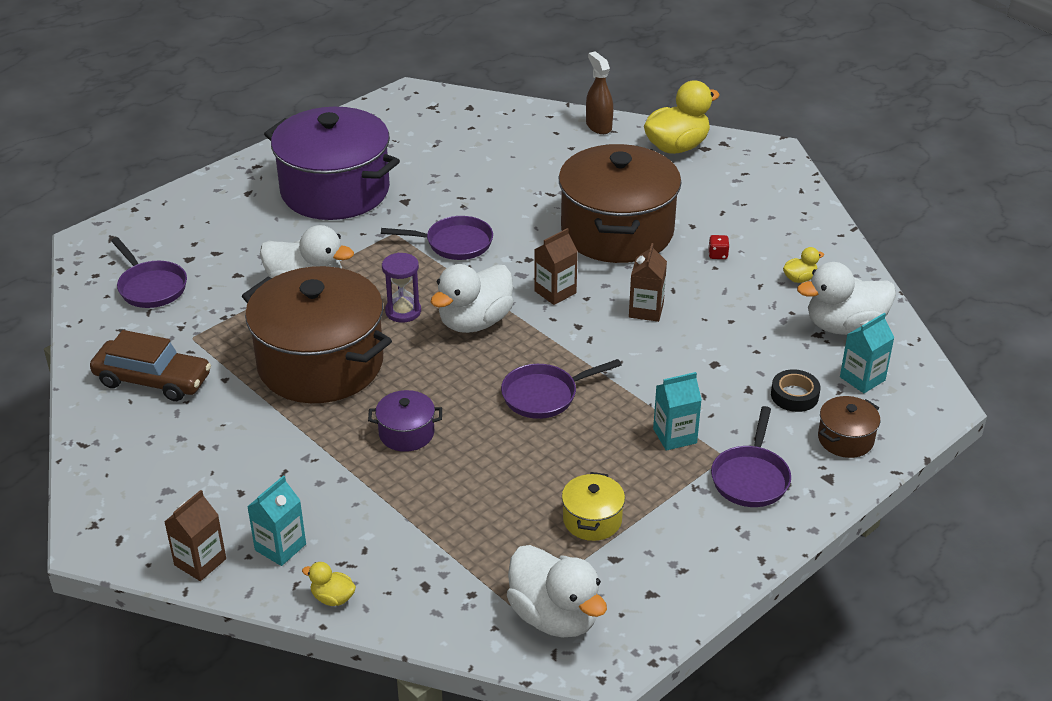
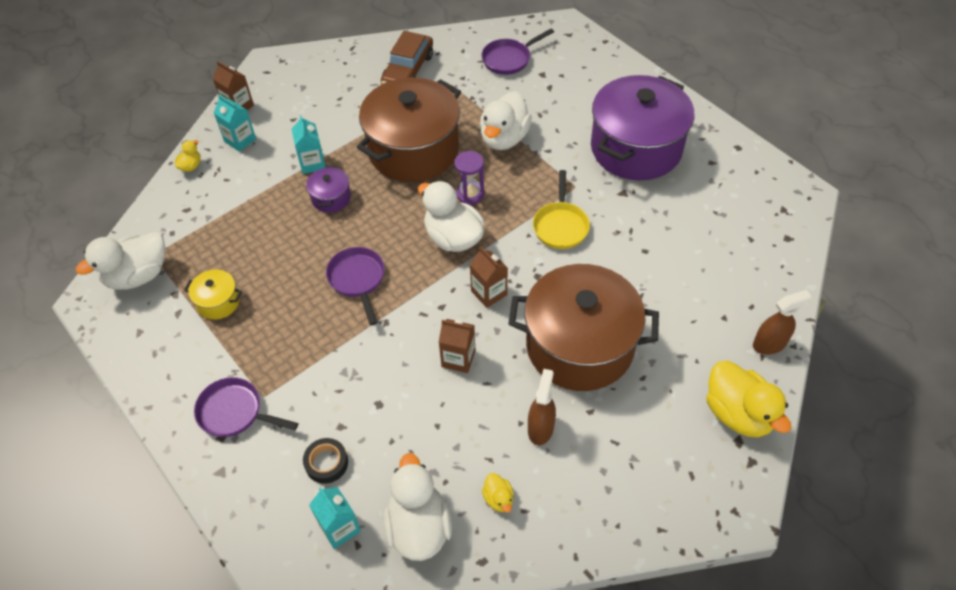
camera: 95 degrees right, 15 degrees up
(454, 243) = (560, 225): purple pan -> yellow pan
(675, 436) = (294, 363): turquoise carton -> turquoise carton (312, 163)
(718, 255) = (540, 428): red dice -> brown spray bottle
(845, 439) = (262, 495): brown pot -> none

